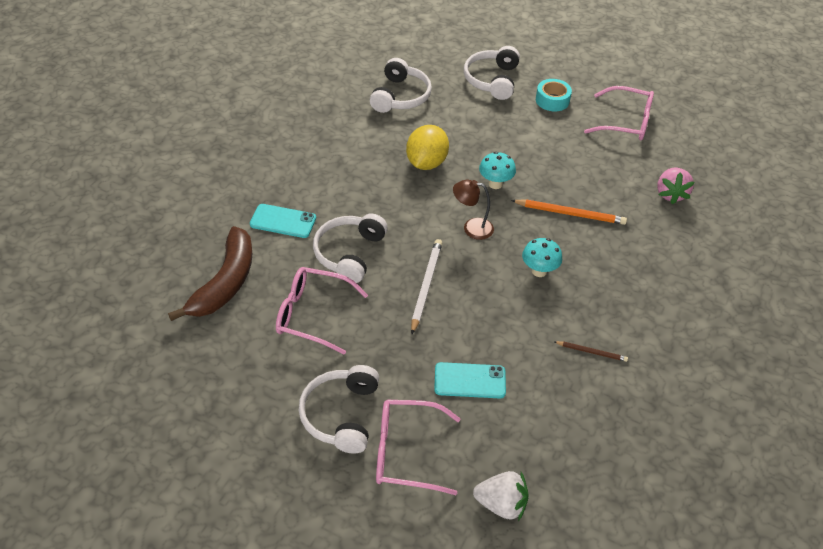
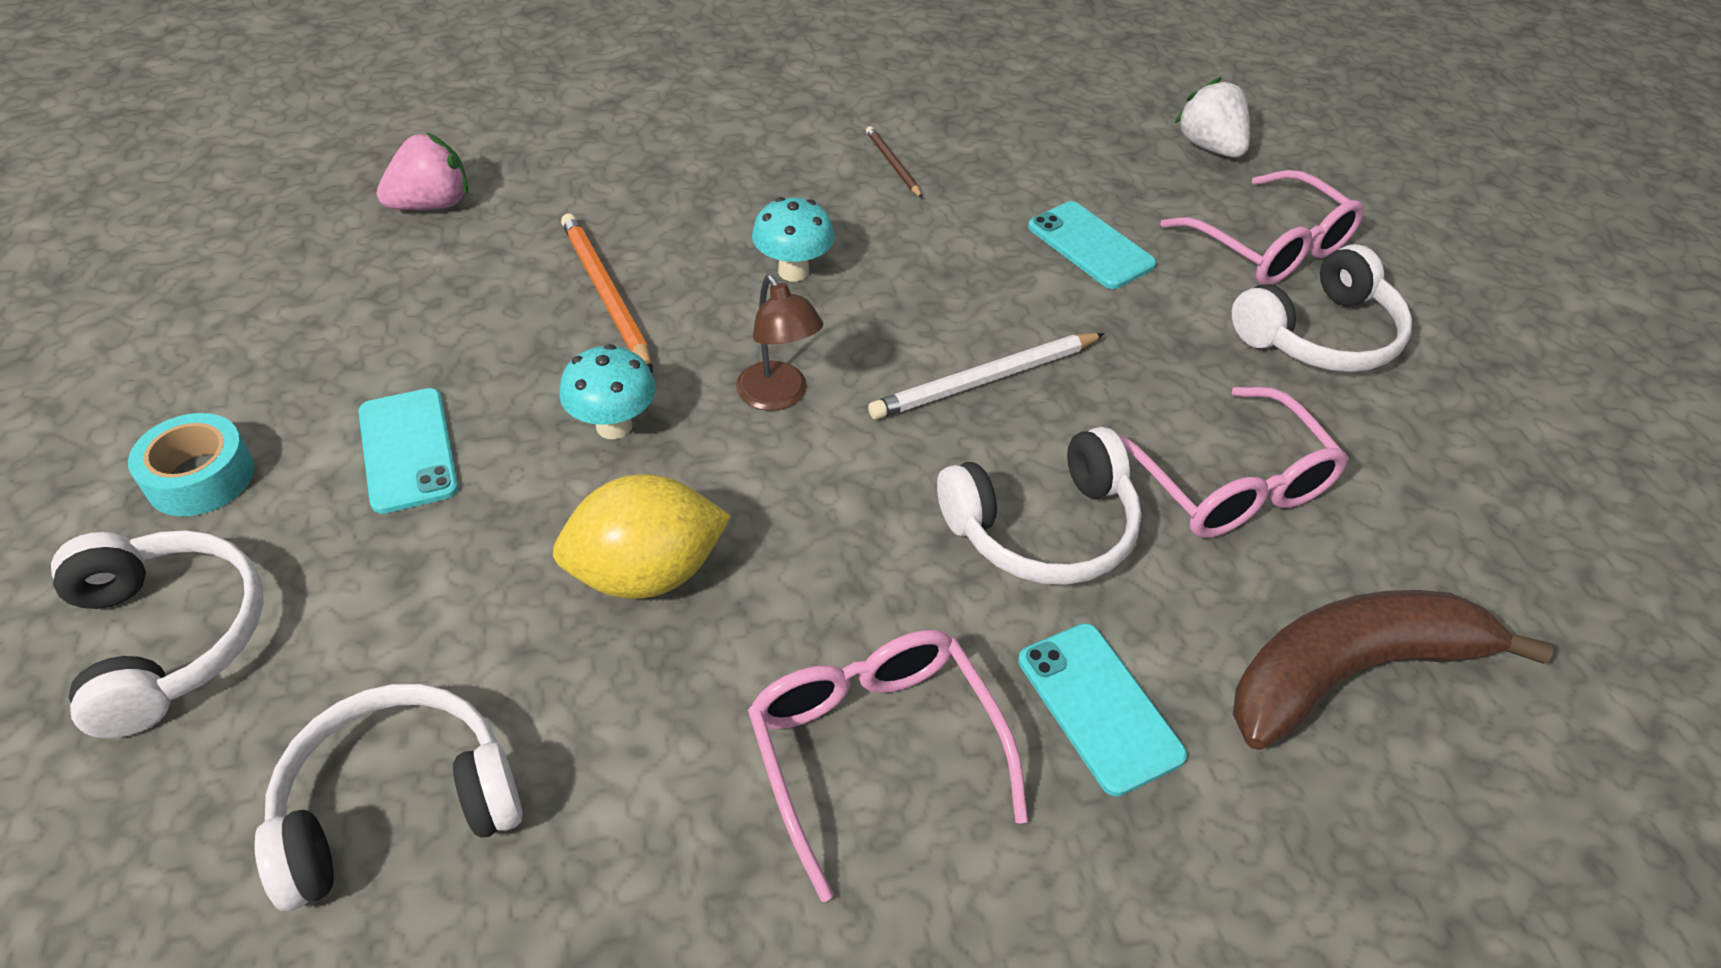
camera: 130 degrees left, 0 degrees up
(492, 80) = (168, 638): white headphones -> white headphones turned 90 degrees counterclockwise
(526, 139) = (407, 450): none -> turquoise phone
(626, 122) = (218, 331): pink glasses -> pink glasses (874, 749)

